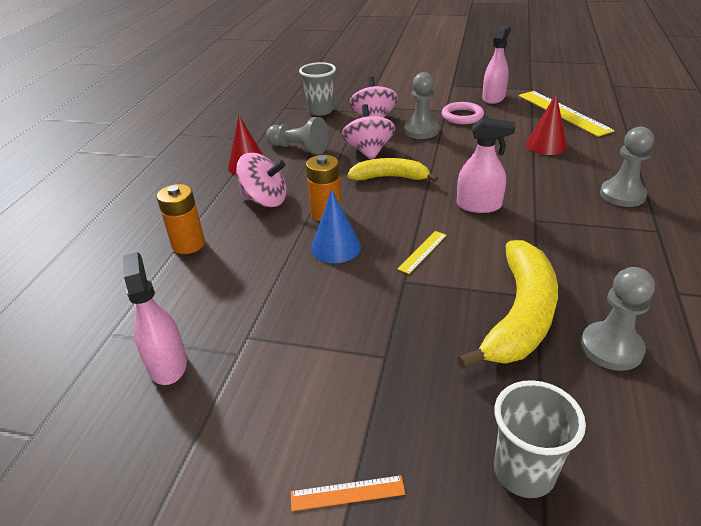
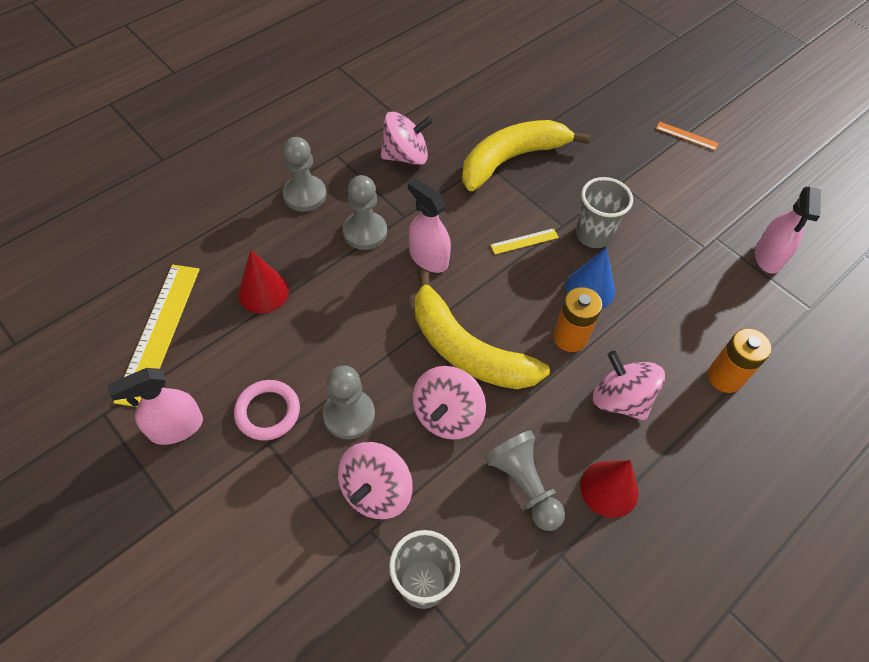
camera: 150 degrees left, 20 degrees up
(390, 177) = (467, 349): yellow banana -> yellow banana, size x1.57
(524, 472) = (596, 101): grey cup -> grey cup (593, 235)
(609, 261) = (406, 156): none -> pink spinning top
(611, 348) = (484, 116): grey pawn -> grey pawn (365, 232)

